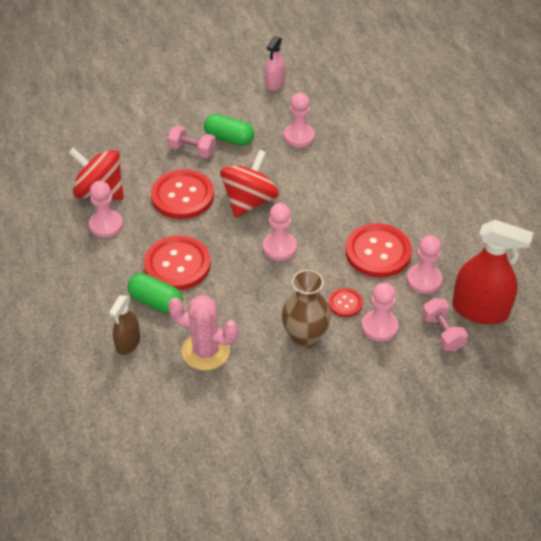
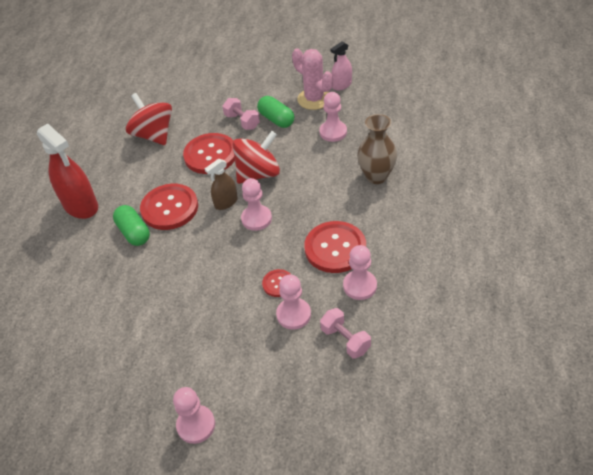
camera: 30 degrees right, 0 degrees up
(106, 225) = (140, 161): pink pawn -> pink pawn (196, 425)
(128, 343) = (91, 259): brown spray bottle -> brown spray bottle (226, 202)
(206, 351) = (142, 285): pink cactus -> pink cactus (314, 99)
(305, 337) = (226, 302): brown vase -> brown vase (376, 176)
(442, 333) = (345, 340): pink dumbbell -> pink dumbbell turned 45 degrees counterclockwise
(480, 310) = (393, 331): red spray bottle -> red spray bottle (81, 206)

